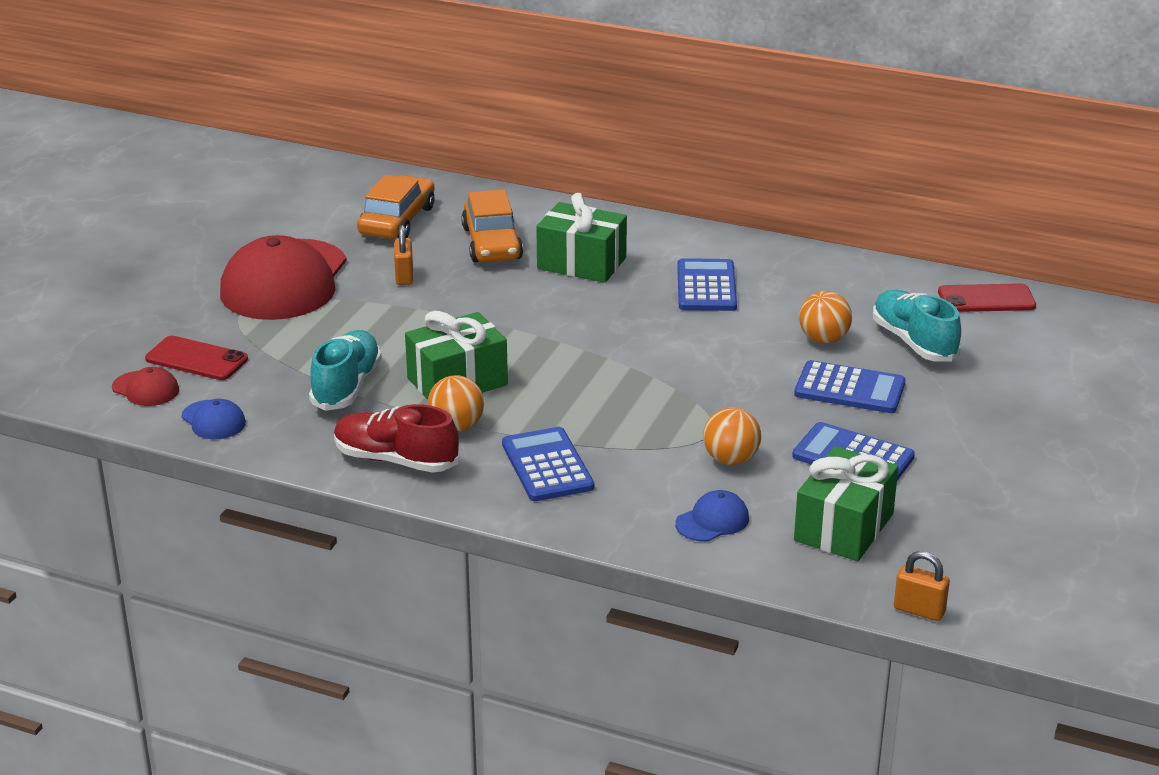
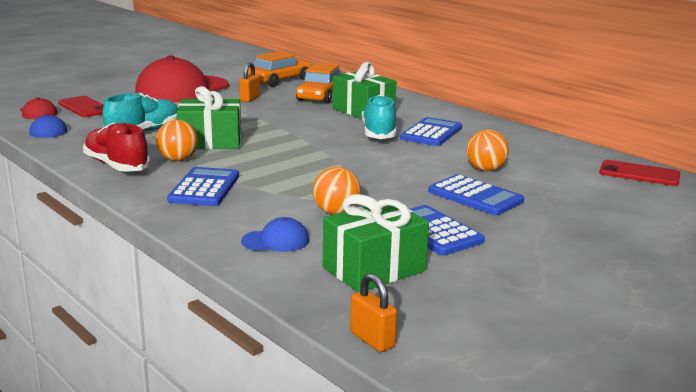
camera: 25 degrees right, 10 degrees down
(913, 342) = (555, 183): turquoise shoe -> turquoise shoe (378, 133)

